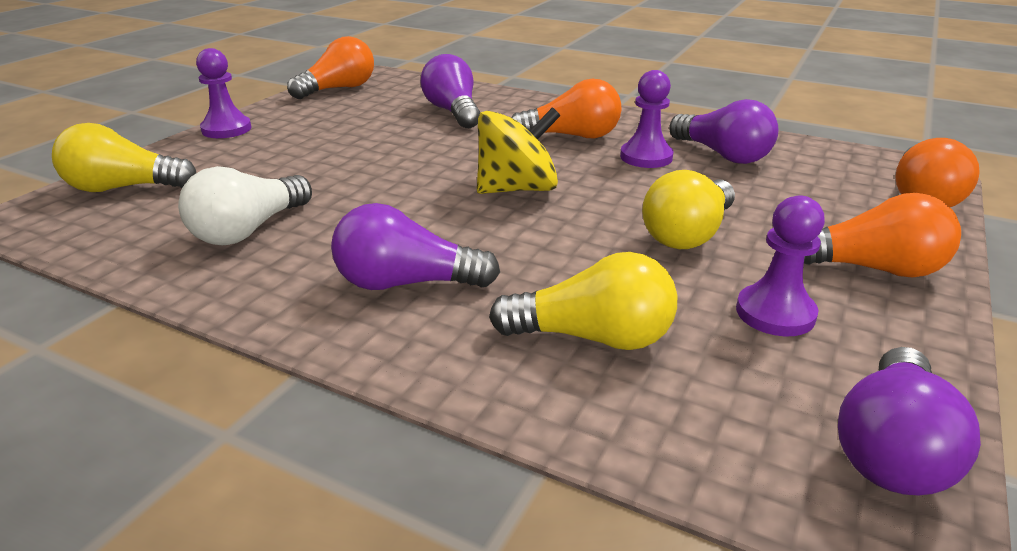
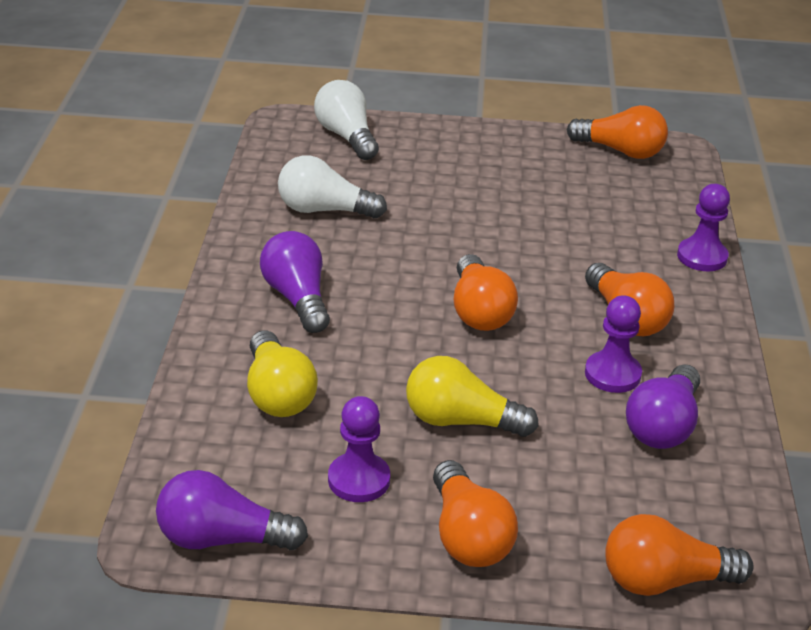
camera: 65 degrees right, 5 degrees up
(124, 188) = (346, 136): yellow light bulb -> white light bulb
(226, 129) = (477, 133): purple pawn -> purple pawn (702, 257)
(453, 112) = (624, 232): purple light bulb -> none
(517, 189) = (479, 311): yellow spinning top -> orange light bulb

